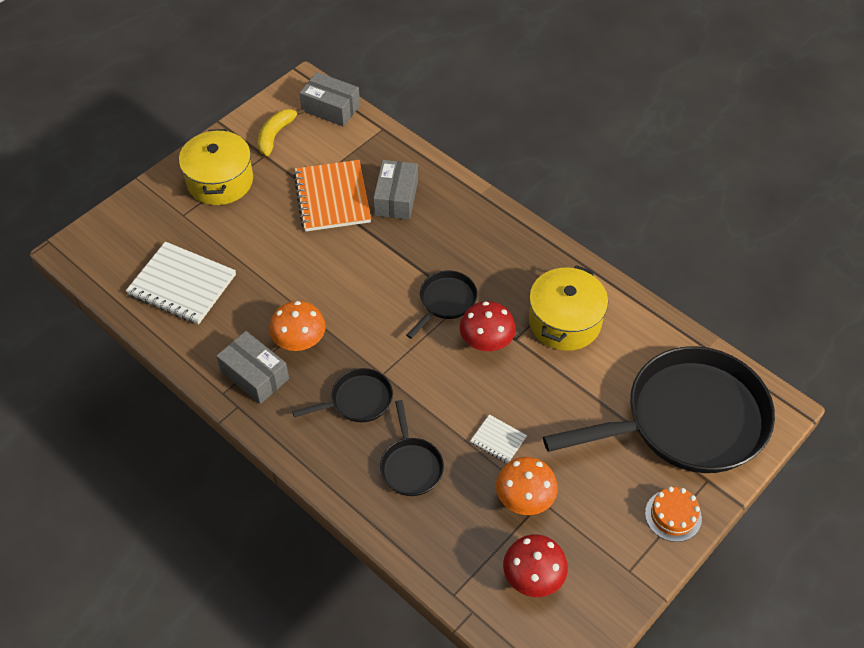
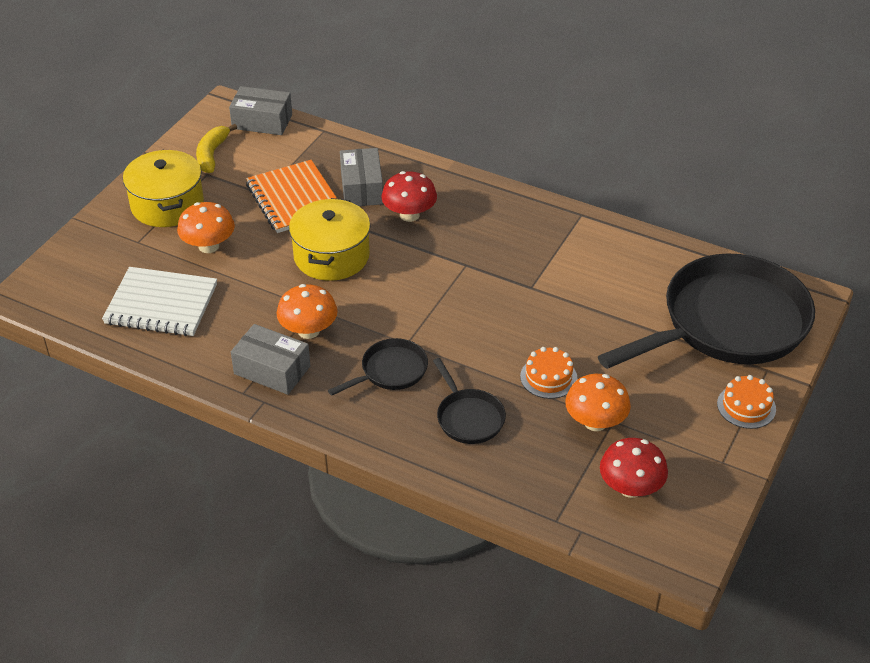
camera: 15 degrees left, 10 degrees down
(242, 232) = (208, 246): none -> orange mushroom
(445, 302) = (448, 268): black pan -> none
(486, 341) = (503, 295): red mushroom -> red mushroom (409, 215)
(498, 440) = (548, 377): white notebook -> orange cake
(565, 321) = (575, 263): yellow pot -> yellow pot (331, 256)

